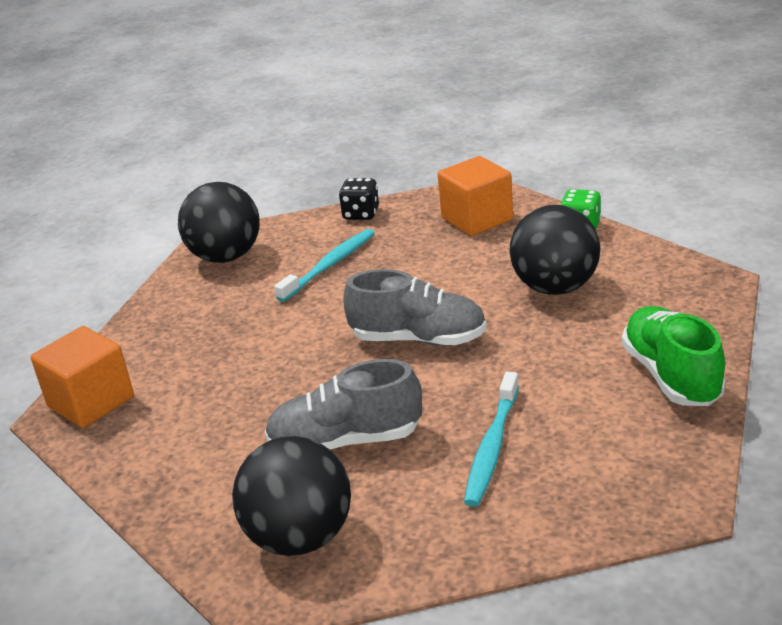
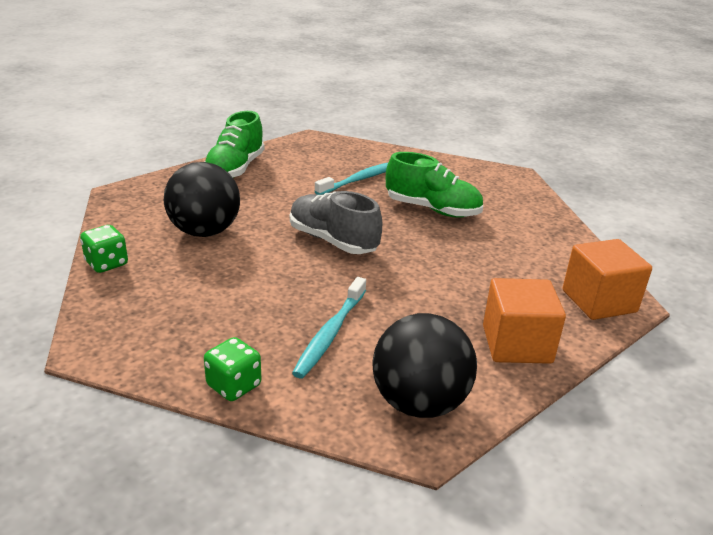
camera: 155 degrees left, 0 degrees up
(300, 538) = (486, 185): black ball -> none
(329, 266) = (330, 333): turquoise toothbrush -> turquoise toothbrush turned 45 degrees counterclockwise
(345, 441) = (432, 209): grey shoe -> green shoe
(361, 214) = (234, 385): black dice -> green dice
(477, 219) = (153, 315): orange cube -> orange cube (516, 344)

